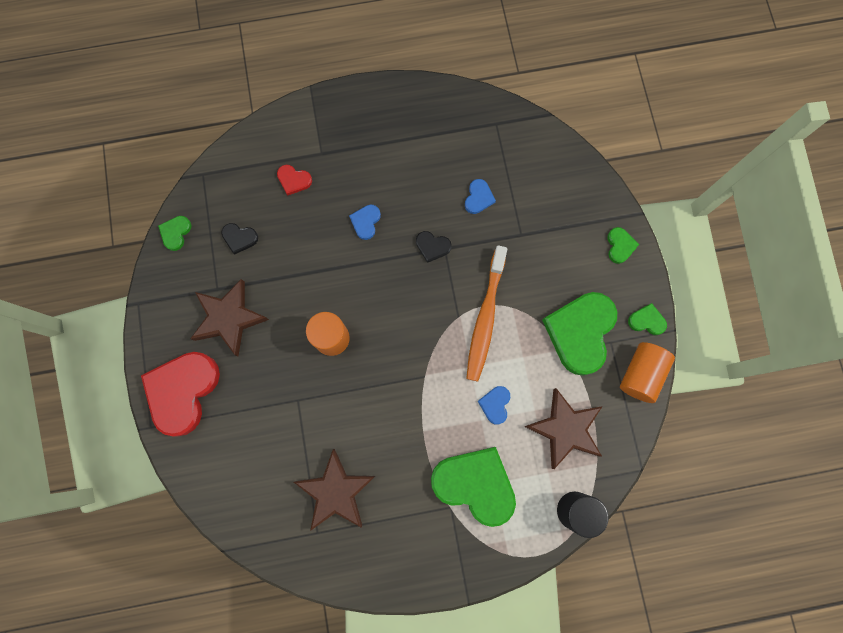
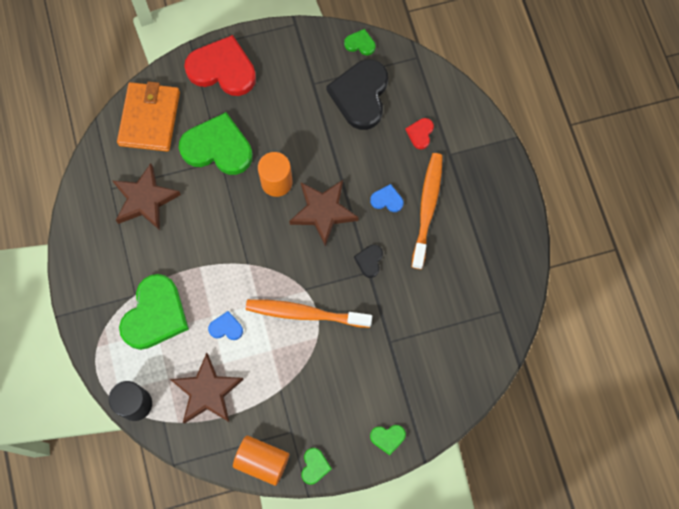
camera: 85 degrees right, 5 degrees down
(229, 318) = (288, 97): brown star -> brown star (323, 212)
(233, 483) = (149, 118): none -> orange wallet
(239, 238) = (360, 95): black heart -> black heart, size x2.25
(380, 182) = (427, 208): none -> orange toothbrush
(478, 198) = (422, 299): blue heart -> none
(580, 332) = (298, 402): green heart -> green heart (218, 147)

